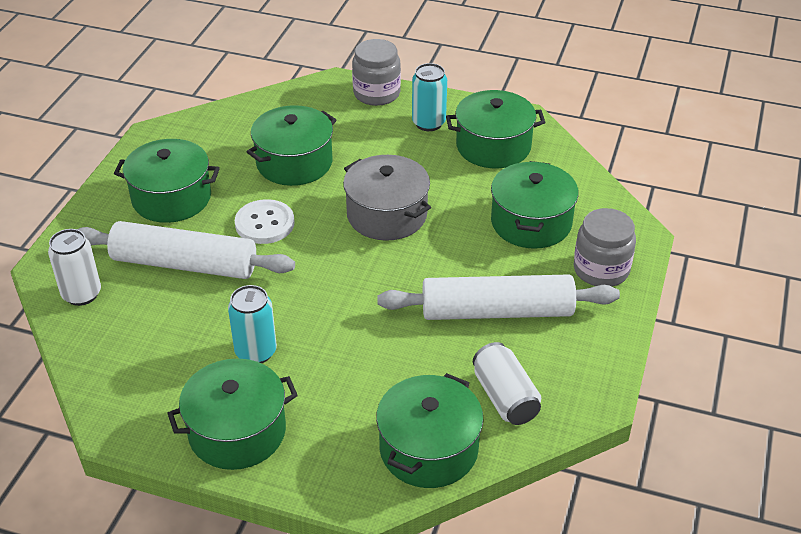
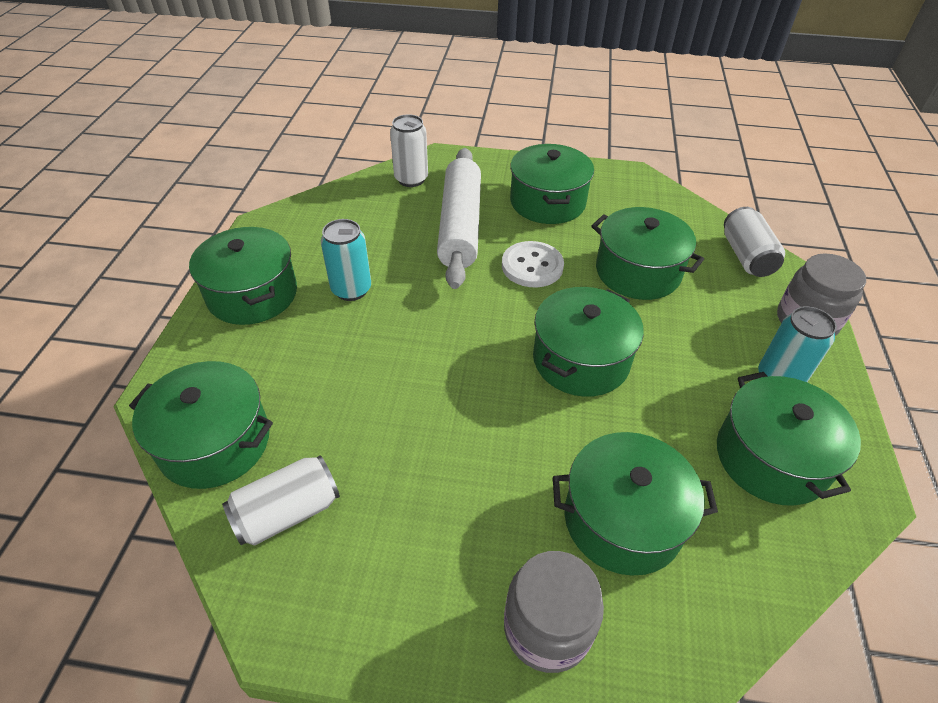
camera: 80 degrees right, 5 degrees up
(296, 100) = (746, 256): none -> white can
(386, 215) = (580, 360): grey pot -> green pot
(497, 311) = (436, 491): white rolling pin -> none

